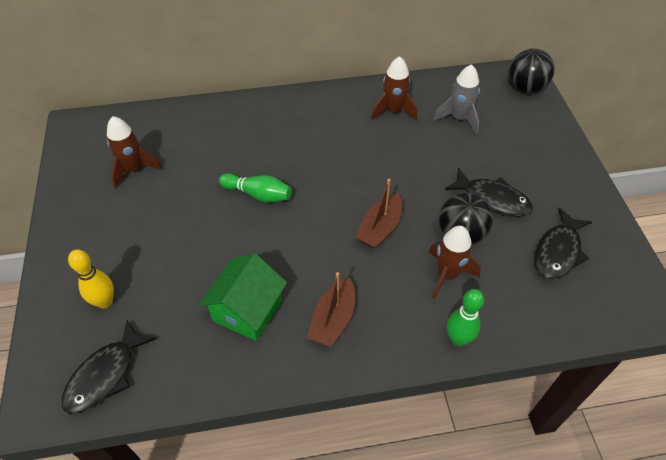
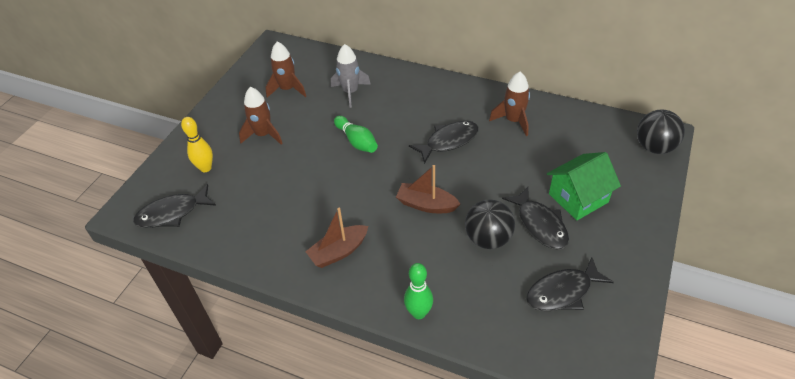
camera: 35 degrees right, 5 degrees down
(247, 310) = (287, 216): green house -> green house (578, 198)
(350, 155) = (448, 141): none -> black fish
(380, 228) = (426, 205): brown boat -> brown boat turned 45 degrees clockwise
(447, 275) = (450, 263): brown rocket -> brown rocket (263, 135)
(459, 118) = (566, 149): grey rocket -> grey rocket (350, 92)

